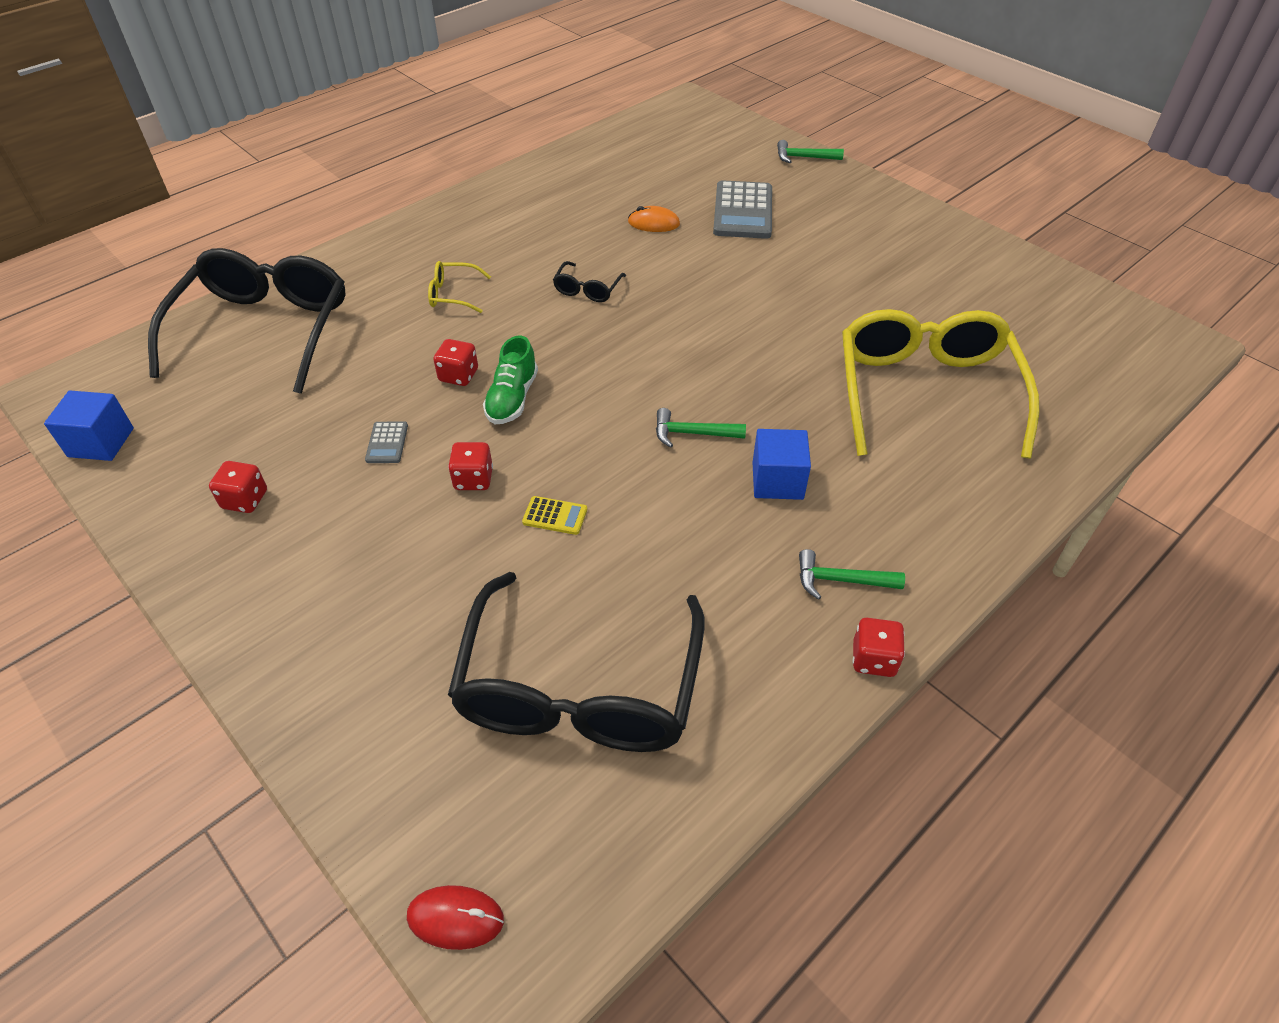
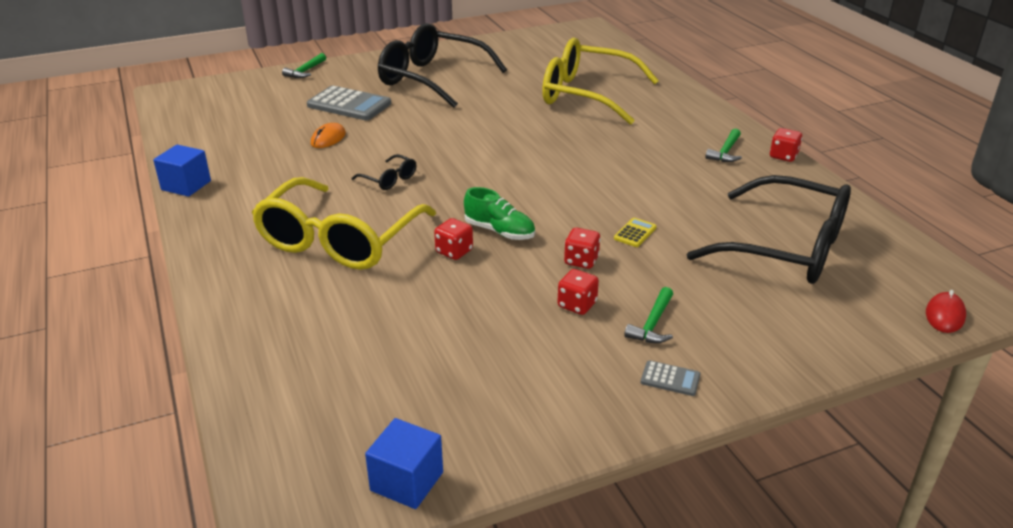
camera: 70 degrees left, 15 degrees down
(245, 500) = (547, 380): red dice -> red dice (577, 305)
(263, 331) = (301, 354): black glasses -> black glasses (432, 79)
(387, 443) = (516, 296): grey calculator -> grey calculator (670, 379)
(453, 294) = (340, 240): yellow glasses -> yellow glasses, size x2.48
(692, 433) = (580, 170): green hammer -> green hammer (652, 324)
(777, 481) = (638, 152): blue cube -> blue cube (186, 185)

